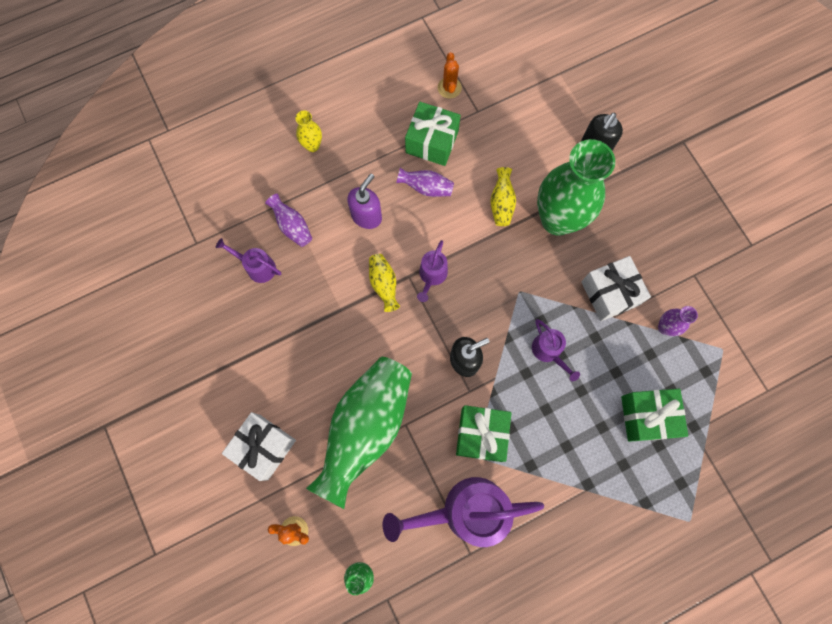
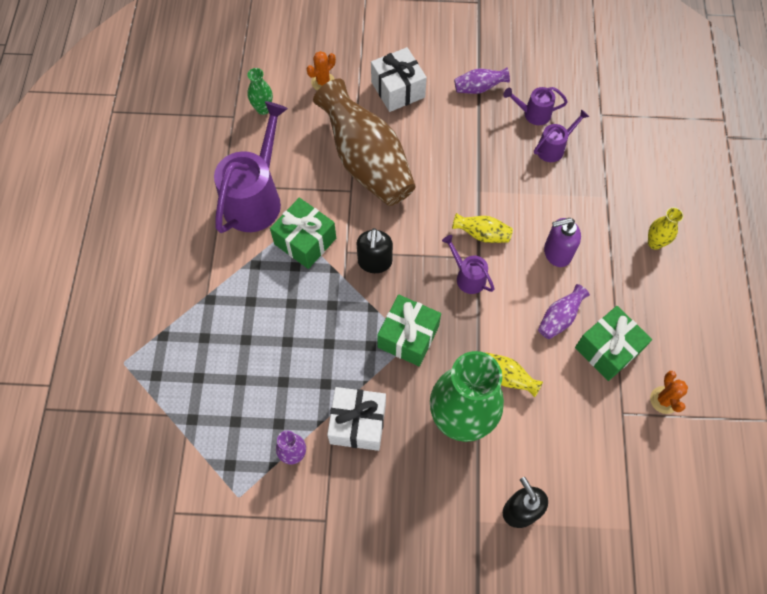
camera: 120 degrees right, 10 degrees down
(292, 226) = (578, 190): purple vase -> purple vase (479, 88)
(366, 216) = (557, 253): purple soap dispenser -> purple soap dispenser turned 105 degrees clockwise
(366, 428) = (367, 162): green vase -> brown vase
(449, 88) = (664, 400): orange cactus -> orange cactus turned 60 degrees clockwise
(549, 352) = (338, 335): purple watering can -> purple watering can (533, 114)
(647, 416) = (228, 383): green gift -> green gift (408, 337)

